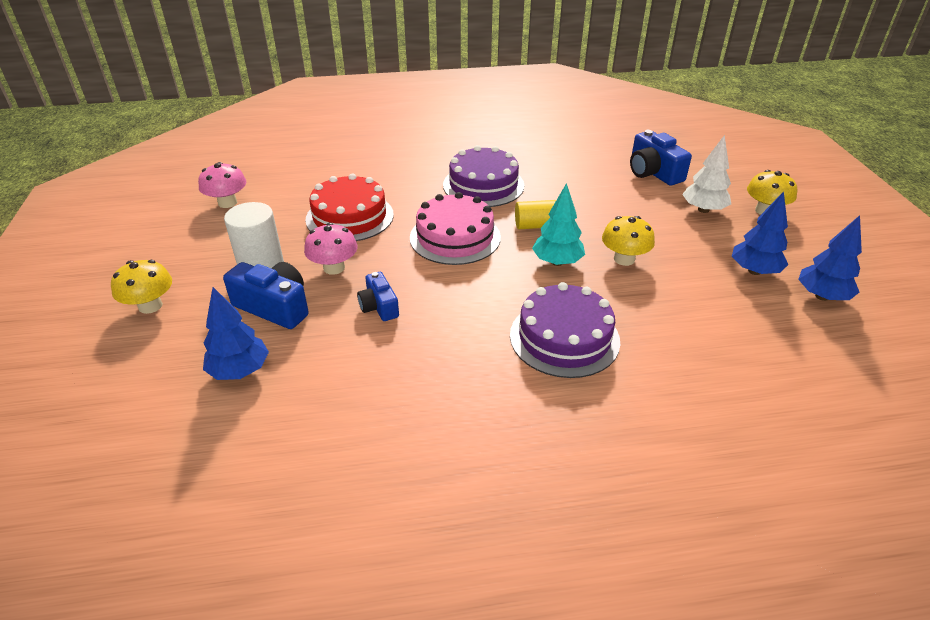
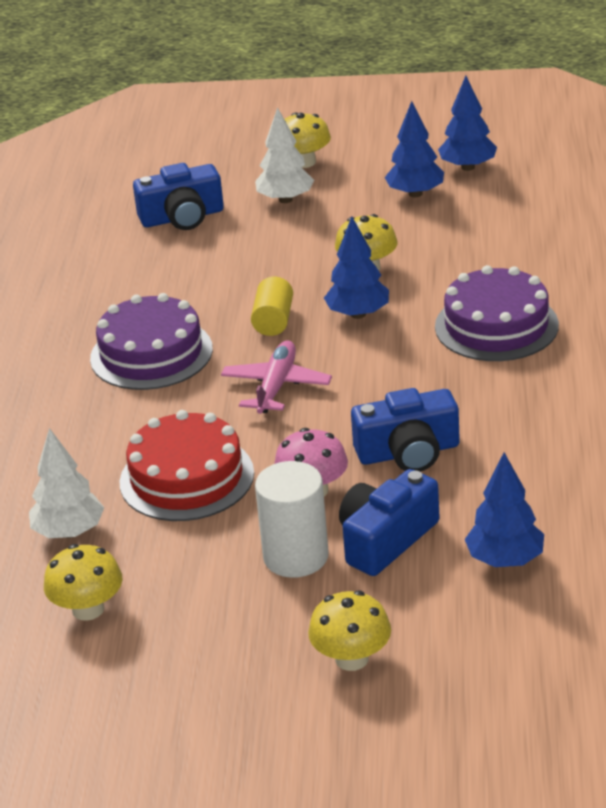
camera: 75 degrees left, 5 degrees down
(227, 203) = (88, 609): pink mushroom -> yellow mushroom
(299, 186) = (69, 532): none -> white tree
(379, 306) = (408, 452): blue camera -> blue camera, size x1.60
(455, 237) = (276, 386): pink cake -> pink plane
(557, 262) = (358, 314): turquoise tree -> blue tree

